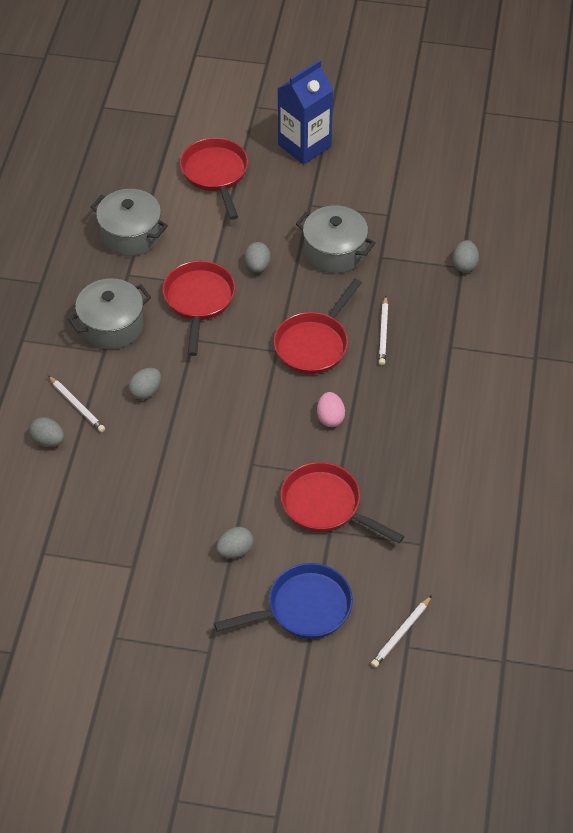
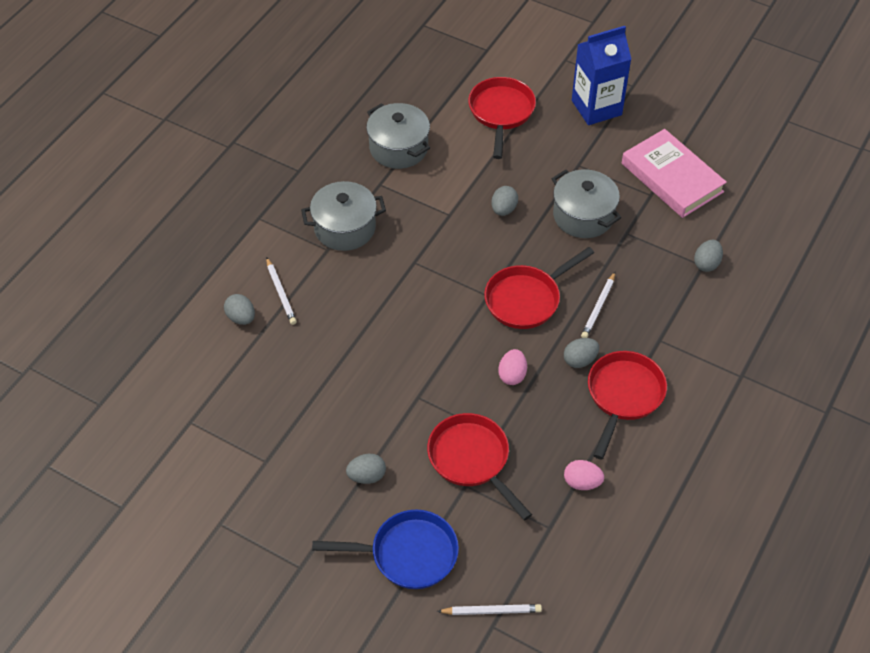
camera: 20 degrees right, 0 degrees up
(146, 391) = (349, 298): grey egg -> grey egg (580, 360)
(199, 301) = (434, 227): red pan -> red pan (623, 396)
(400, 633) = (492, 611): white pencil -> white pencil turned 150 degrees counterclockwise
(401, 193) = (672, 177): none -> pink book
(433, 495) = (582, 482): none -> pink egg

